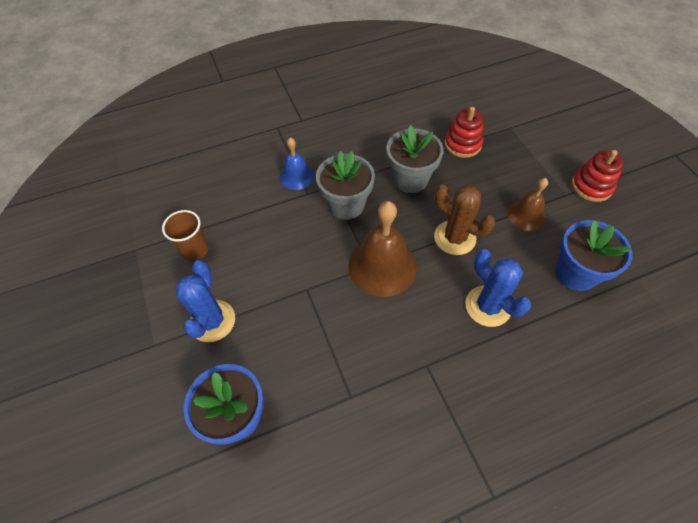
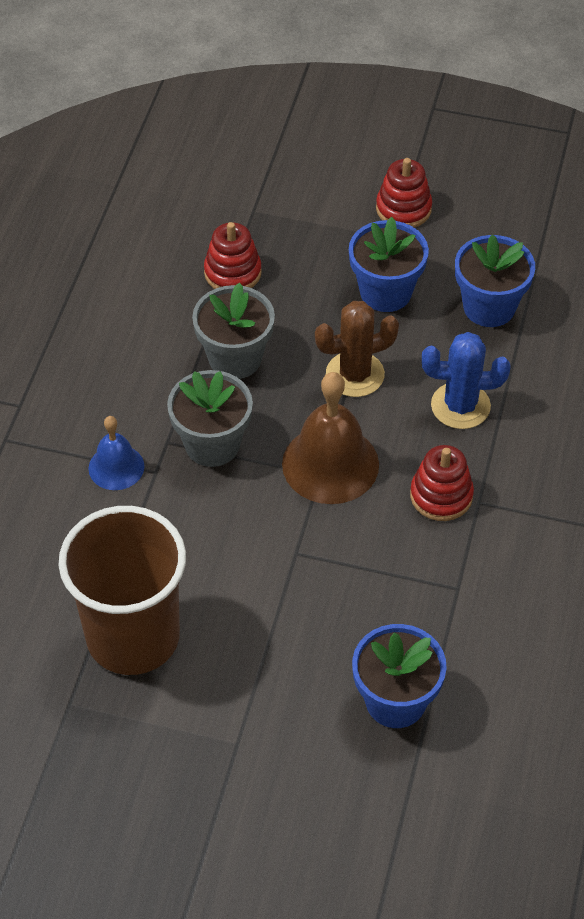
camera: 55 degrees left, 5 degrees down
(195, 250) = (133, 637): brown cup -> brown cup, size x2.19
(212, 321) = (256, 668): blue cactus -> none
(412, 340) = (441, 496): none -> red stacking toy
(526, 215) = (385, 292): brown bell -> blue flower pot

